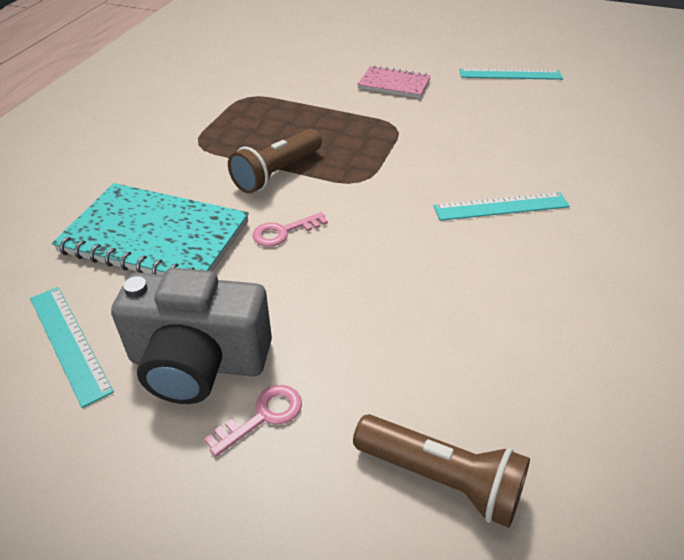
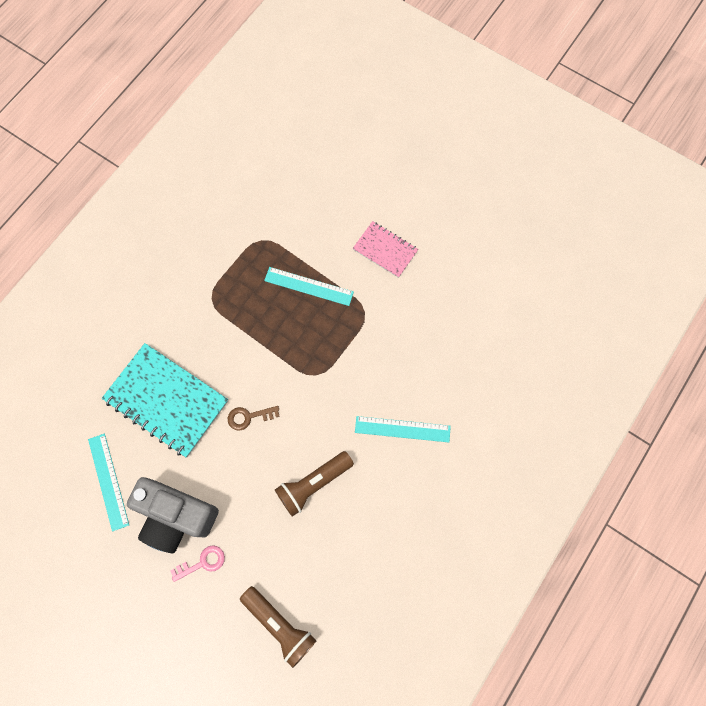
camera: 15 degrees right, 30 degrees up
(277, 173) = (260, 350): brown flashlight -> brown flashlight (313, 484)
(284, 232) = (249, 417): pink key -> brown key
(510, 74) = (490, 258): turquoise ruler -> turquoise ruler (309, 286)

